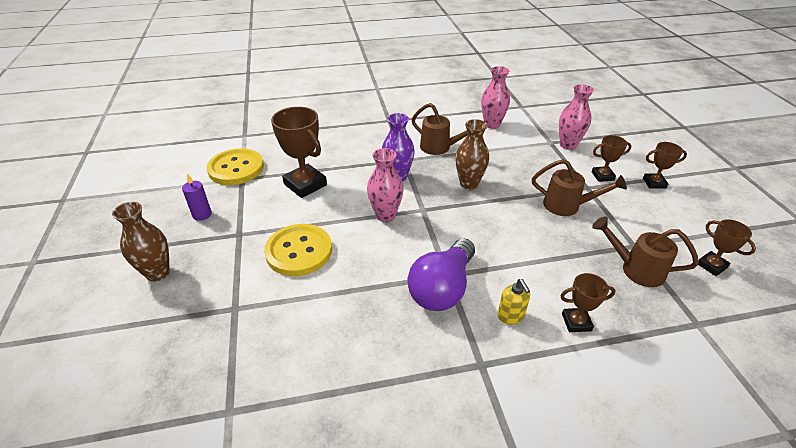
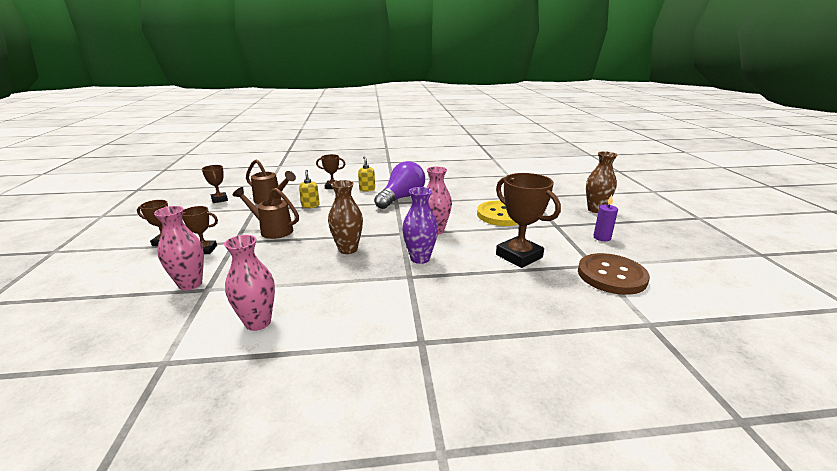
camera: 175 degrees left, 15 degrees down
(236, 168) = (611, 275): yellow button -> brown button
(439, 148) = (359, 288): brown watering can -> none
(566, 258) = (310, 205): none -> yellow soap dispenser

